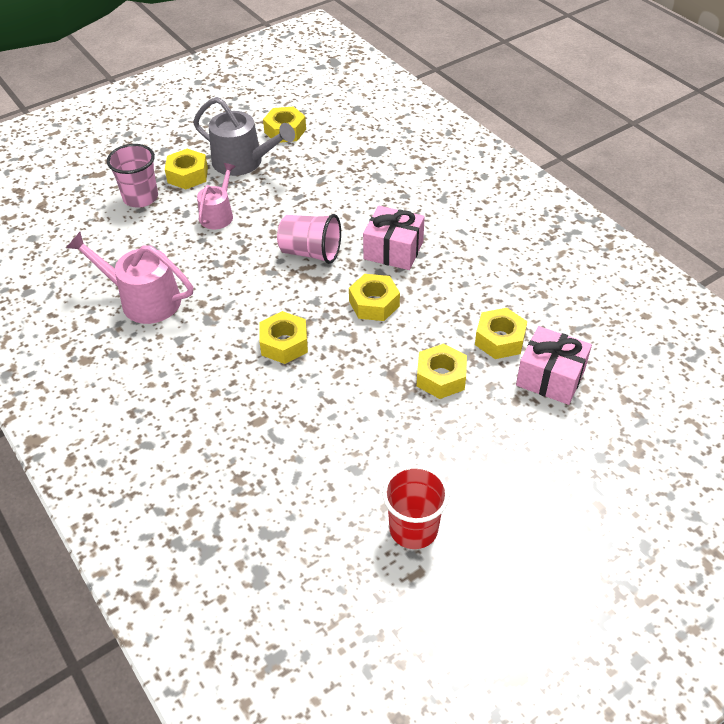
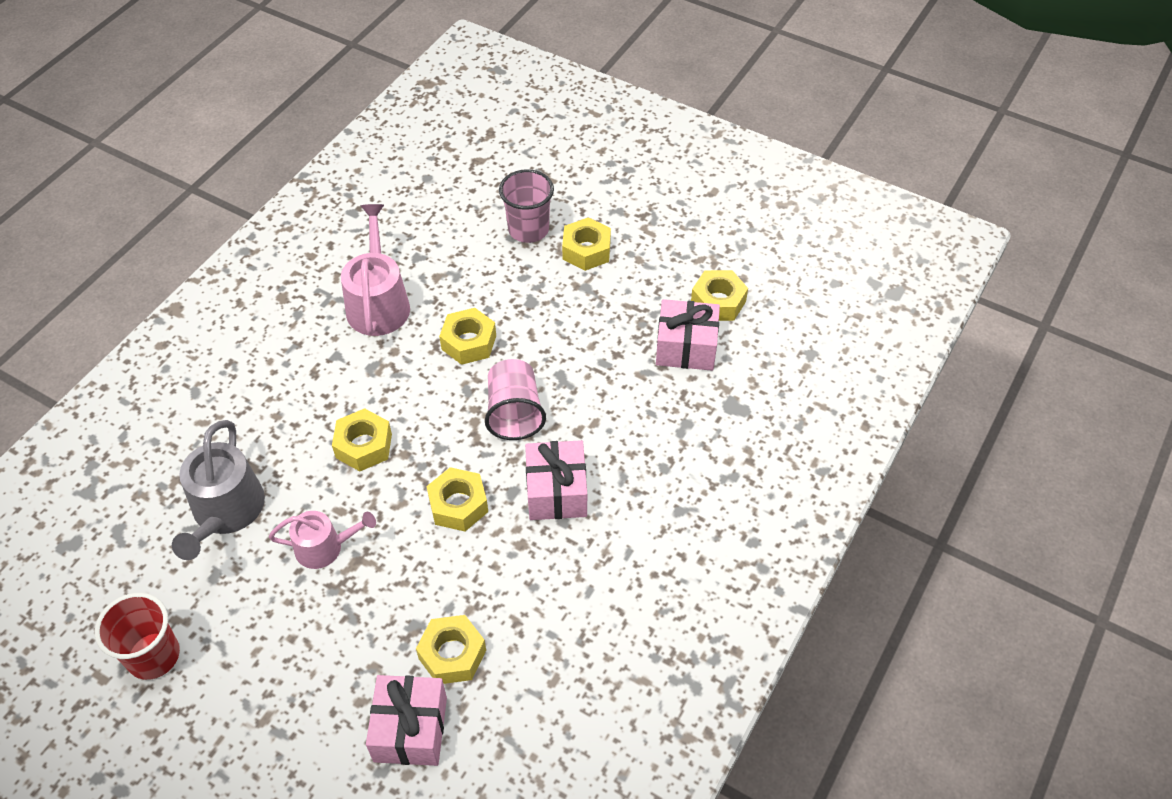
camera: 65 degrees right, 5 degrees up
(218, 215) = (535, 305): pink watering can -> pink watering can (324, 547)
(243, 162) = (637, 288): grey watering can -> grey watering can (226, 512)
(313, 156) = (686, 347): none -> pink gift
(441, 377) = (369, 612): yellow nut -> yellow nut (468, 342)

